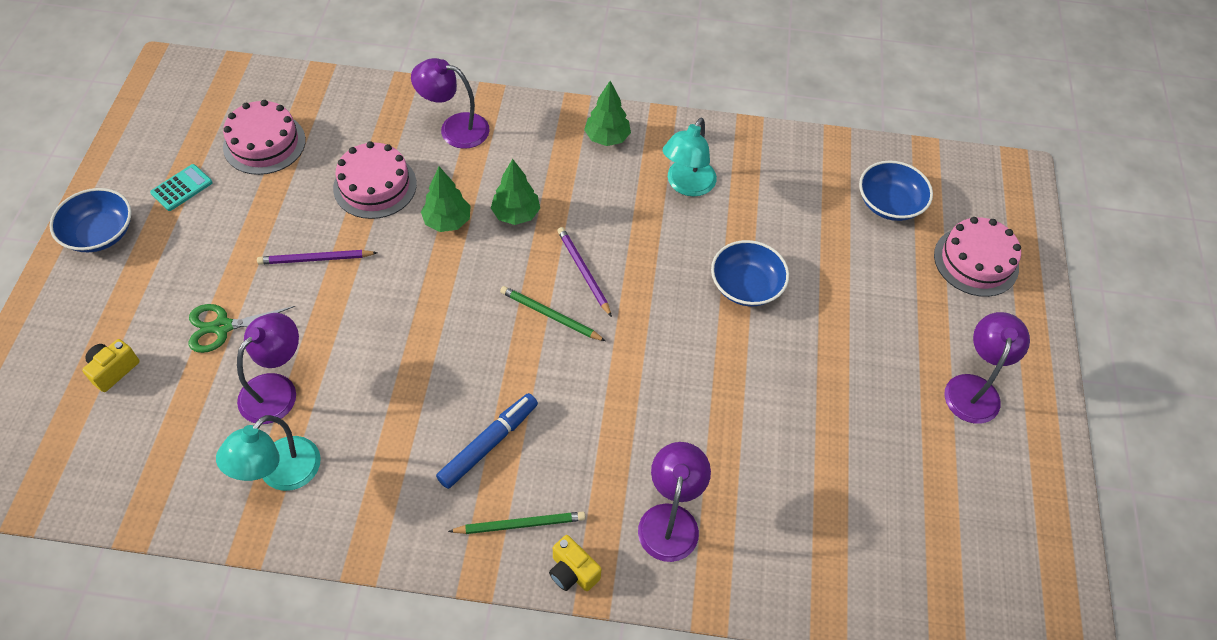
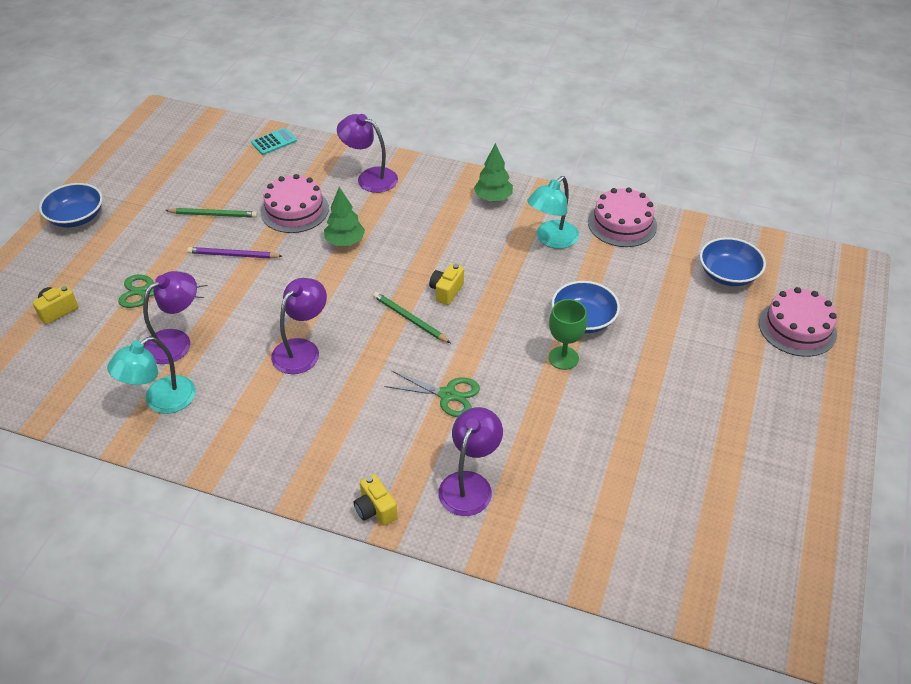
camera: 15 degrees right, 10 degrees down
(182, 188) = (146, 194): turquoise calculator -> turquoise calculator (274, 142)
(264, 143) = (217, 171): pink cake -> pink cake (622, 224)
(489, 444) = (332, 405): blue marker -> none
(516, 214) = (402, 243): green tree -> none
(520, 524) = (342, 467): green pencil -> green pencil (213, 214)
(583, 272) = (446, 291): purple pencil -> yellow camera
(618, 408) = (447, 395): none -> green scissors
(736, 339) = (563, 358): none -> green goblet
(974, 388) = (770, 425): purple lamp -> purple lamp (302, 349)

